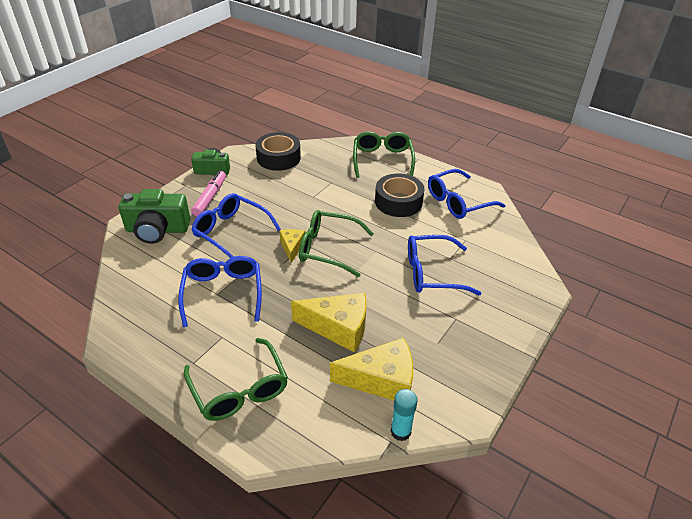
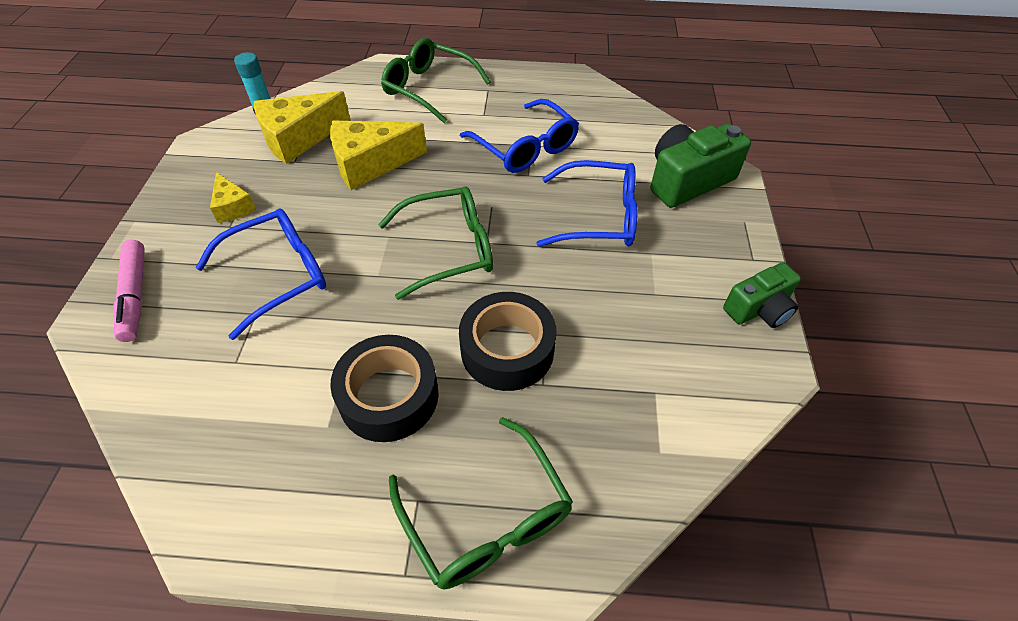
camera: 150 degrees right, 10 degrees up
(210, 197) = (691, 254): pink marker -> pink marker (135, 296)
(278, 158) = (693, 400): black tape -> black tape (507, 349)
(292, 247) = (499, 230): yellow cheese -> yellow cheese (233, 207)
(458, 202) = (267, 457): blue glasses -> none

